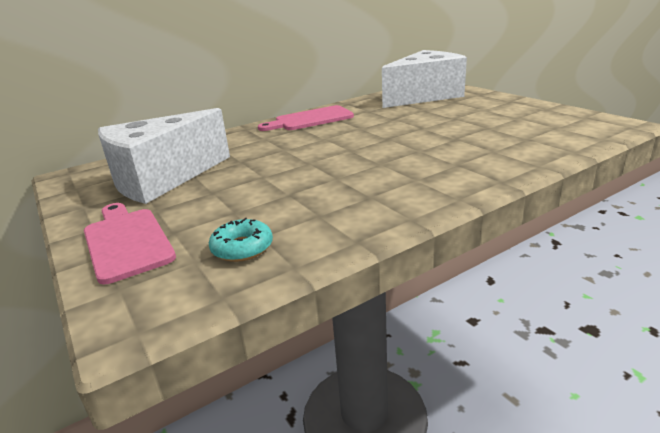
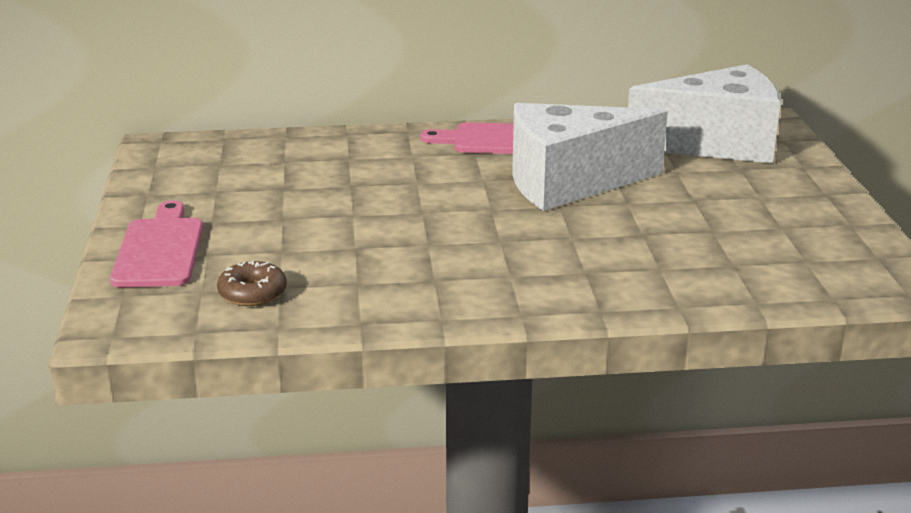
camera: 25 degrees right, 0 degrees up
(162, 179) = (247, 183): white cheese -> white cheese (569, 183)
(242, 248) = (252, 293): turquoise donut -> brown donut

